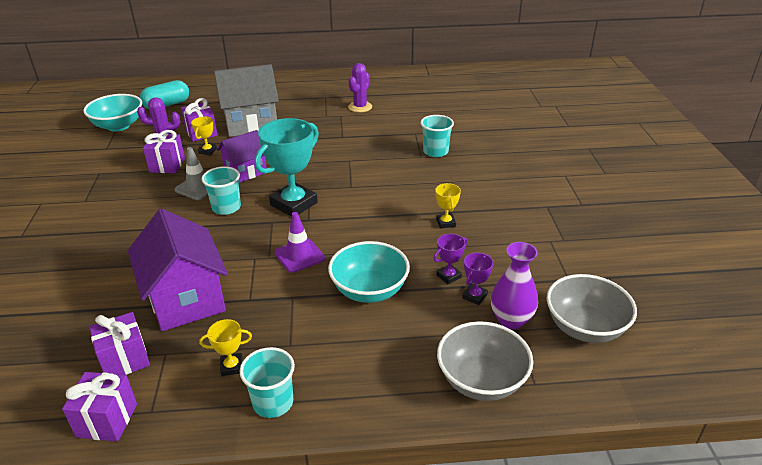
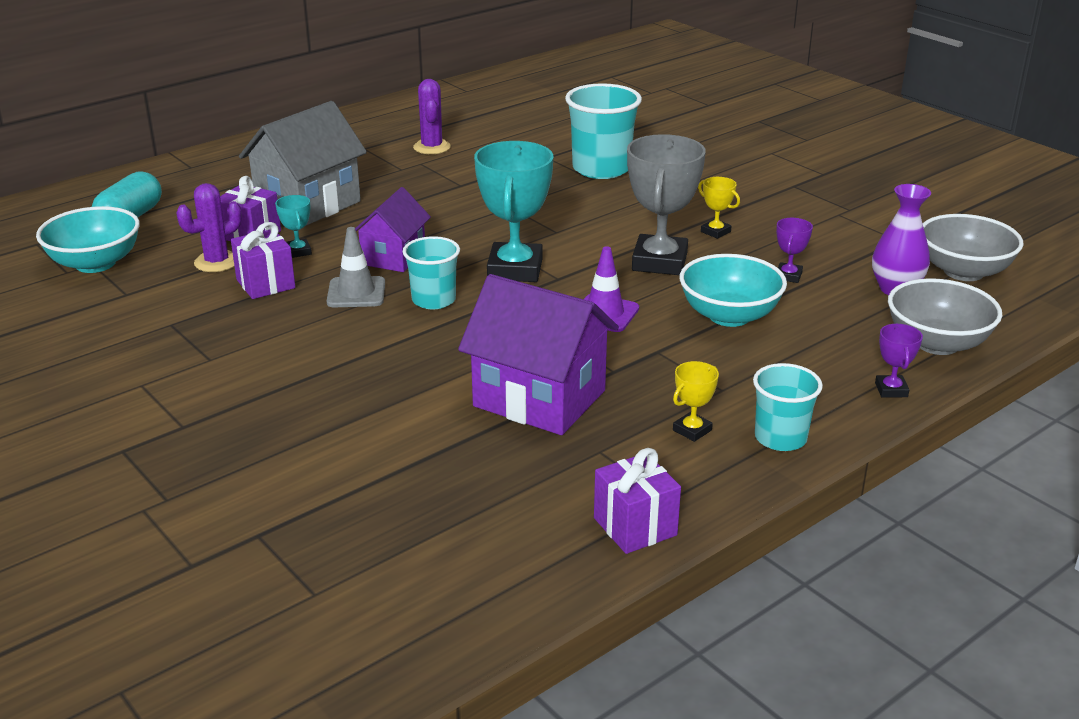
camera: 35 degrees left, 5 degrees down
(125, 360) = (563, 475): purple gift -> none
(207, 151) = (298, 251): yellow trophy -> turquoise trophy
(381, 231) = (659, 262): none -> grey trophy
(435, 151) = (601, 169): turquoise cup -> turquoise cup, size x1.61
(474, 296) = (837, 283): purple trophy -> purple trophy (891, 390)

